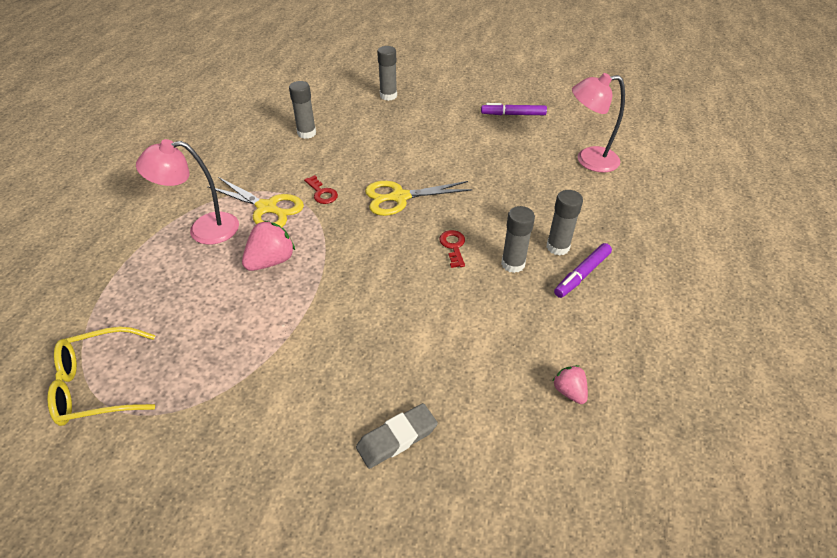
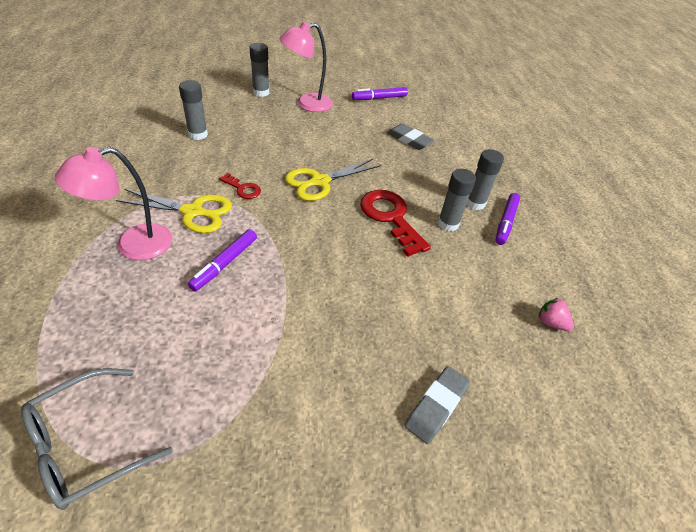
camera: 25 degrees left, 0 degrees up
(98, 385) = (87, 445): yellow glasses -> grey glasses
(271, 261) = (224, 264): pink strawberry -> purple marker
(453, 246) = (390, 218): red key -> red key, size x1.96
(521, 166) = (409, 140): none -> grey eraser
(588, 160) = (459, 128): pink lamp -> pink lamp (307, 104)

